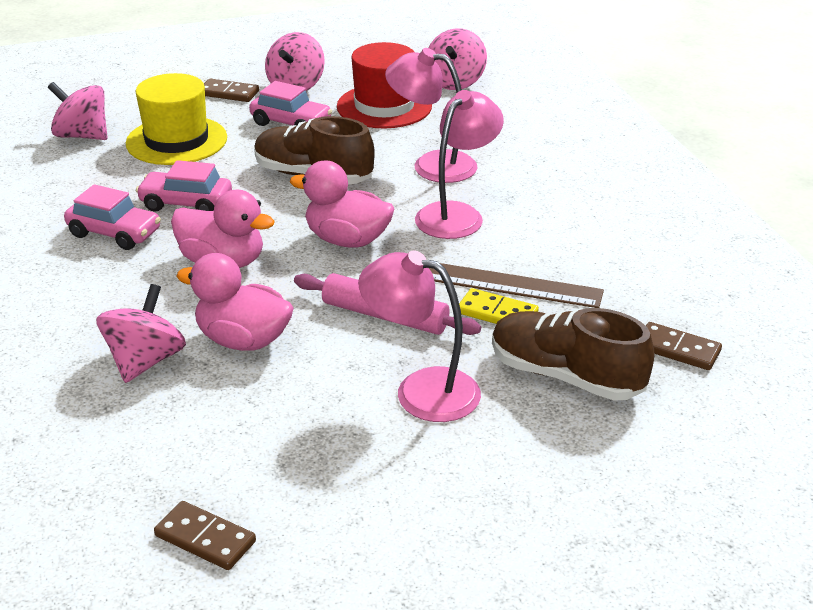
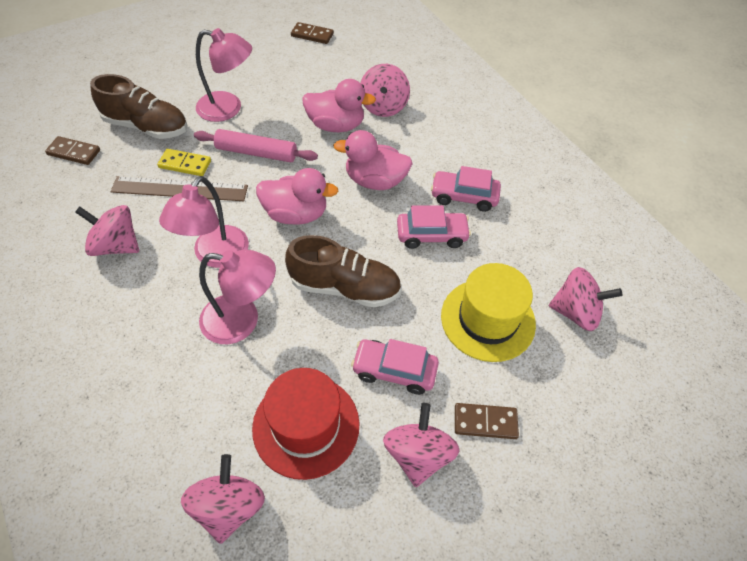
camera: 165 degrees right, 20 degrees up
(581, 236) = (116, 245): none -> pink spinning top

